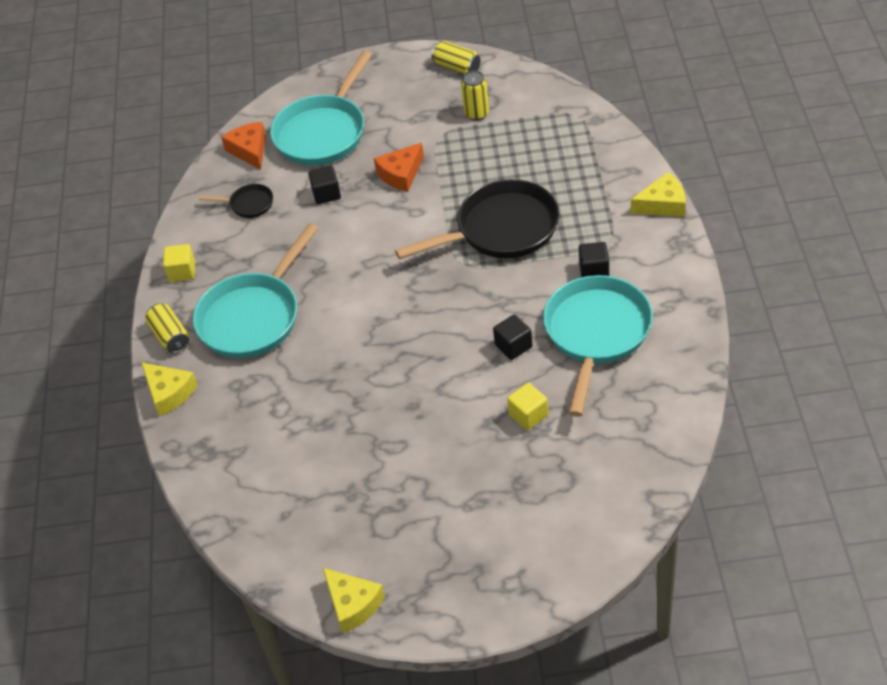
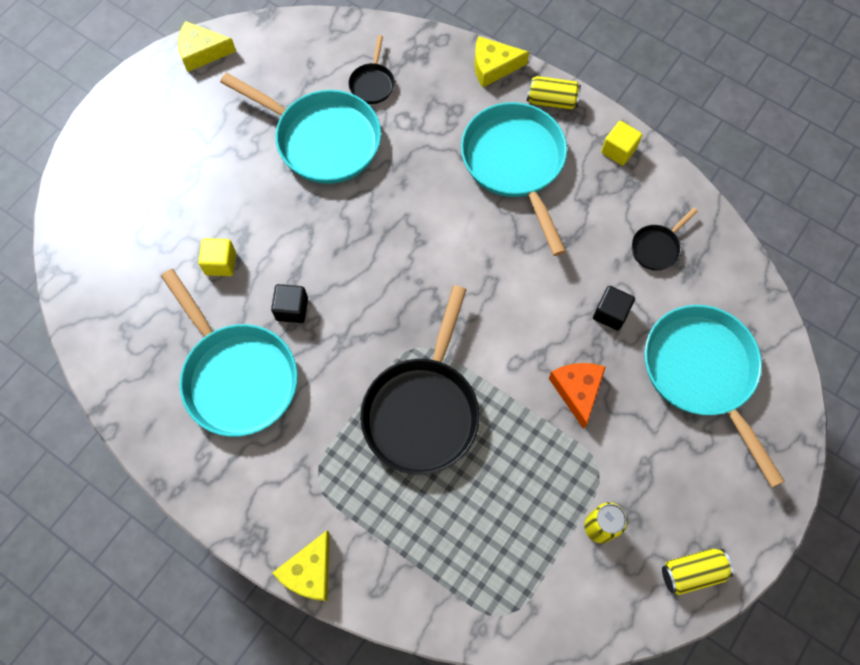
camera: 125 degrees right, 20 degrees up
(249, 150) = (734, 297): orange cheese -> none
(263, 456) = (372, 83): none -> black pan
(353, 444) = (322, 140): none -> turquoise pan
(594, 270) = (300, 438): black cube -> none

